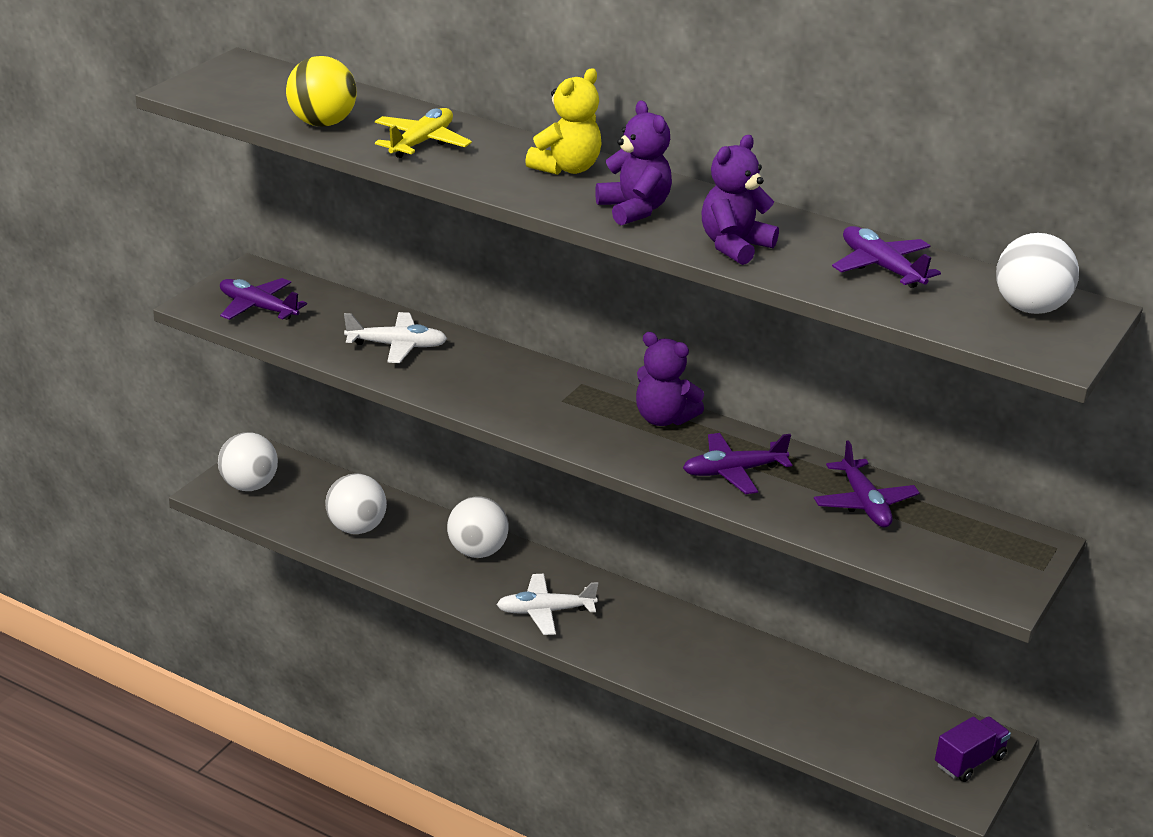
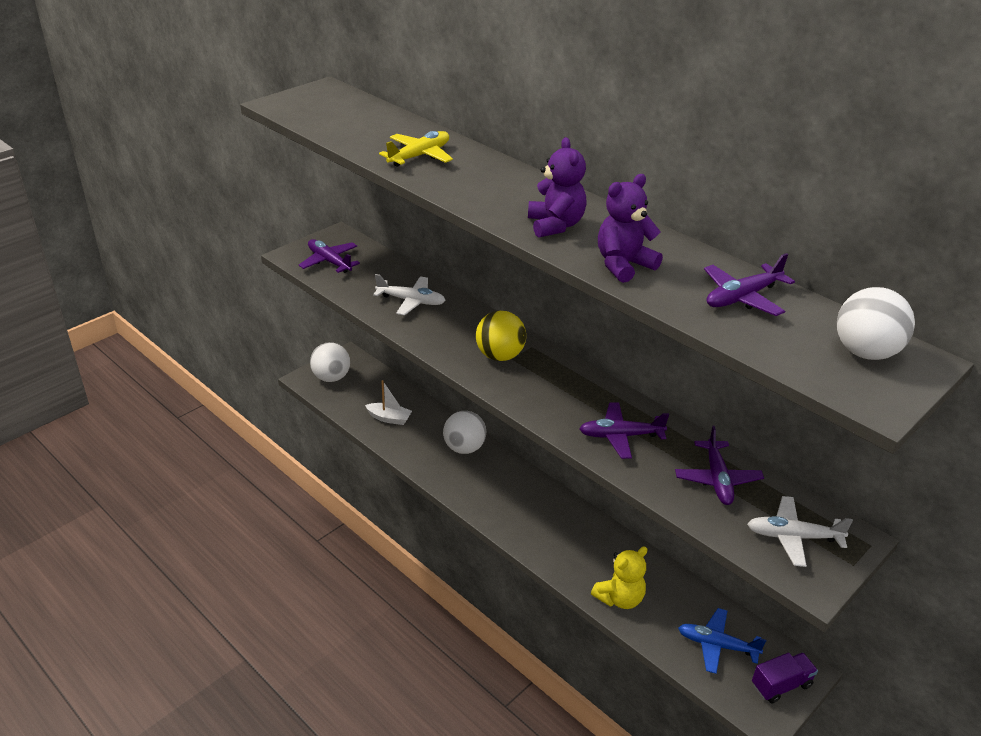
camera: 15 degrees right, 5 degrees up
(322, 123) = (355, 135): yellow ball -> yellow ball (500, 355)
(356, 528) = (389, 418): white ball -> white boat
(544, 611) = (495, 502): white plane -> white plane (793, 537)
(566, 168) = (518, 186): yellow teddy bear -> yellow teddy bear (619, 598)
(663, 418) = (582, 383): purple teddy bear -> none
(881, 267) = (742, 298): purple plane -> purple plane turned 105 degrees counterclockwise
(881, 731) = (716, 645): none -> blue plane

